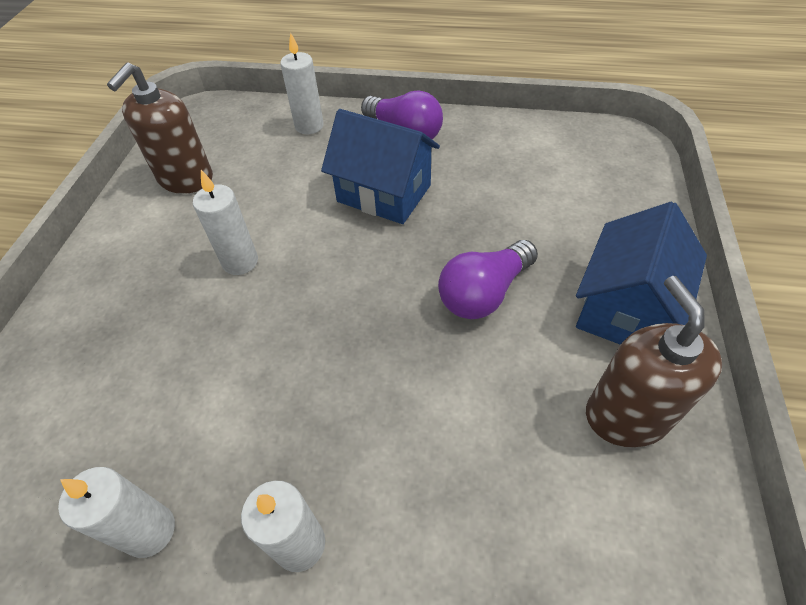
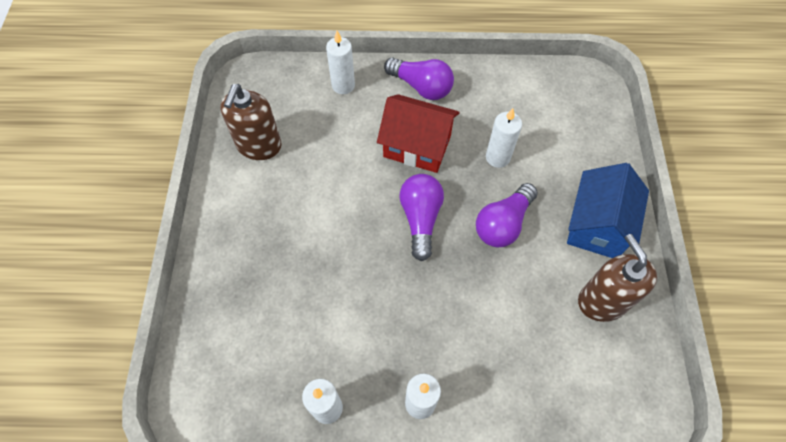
camera: 10 degrees left, 10 degrees up
(240, 262) = (325, 216): white candle -> white candle (498, 157)
(368, 276) = (420, 219): none -> purple light bulb
(384, 193) = (417, 146): blue house -> red house

